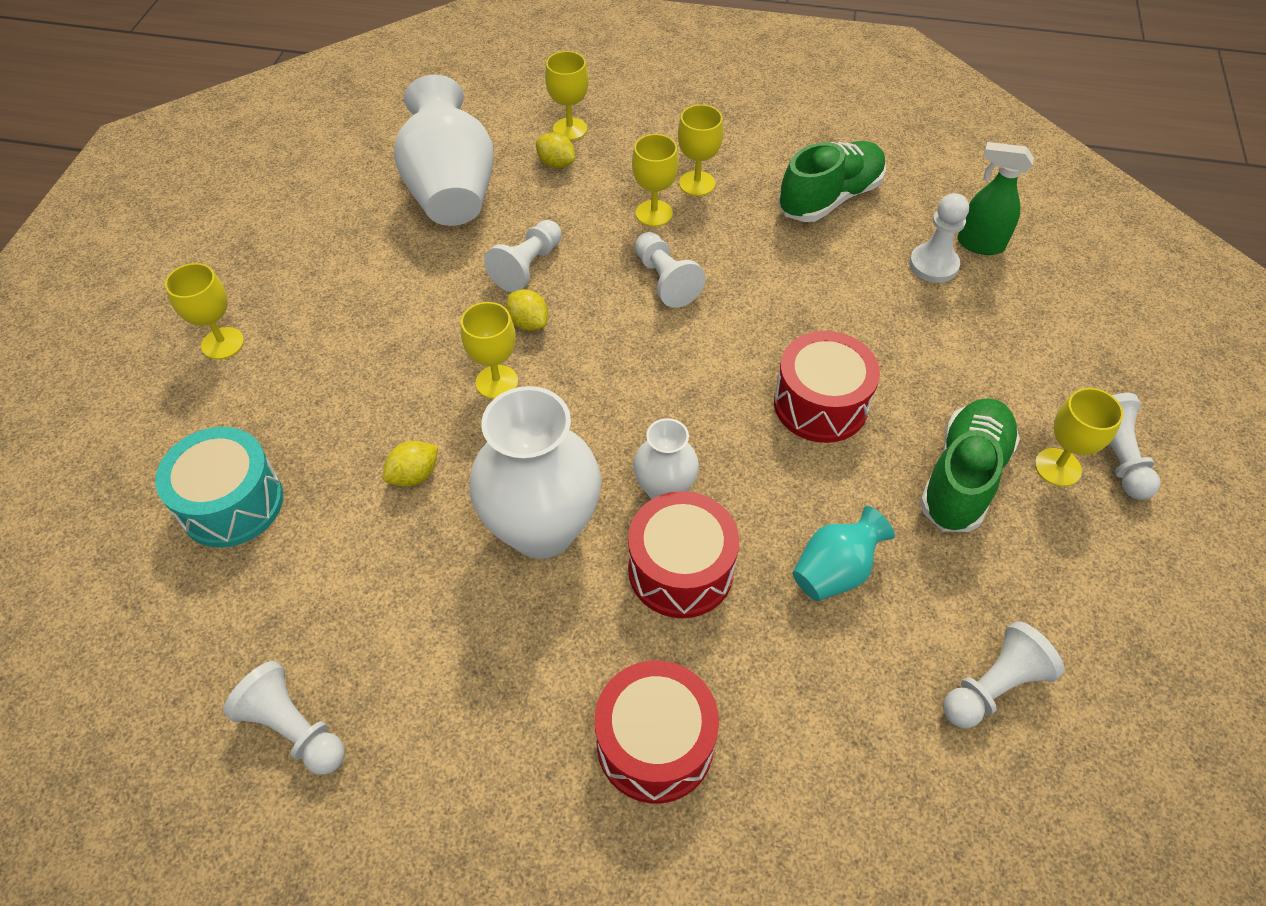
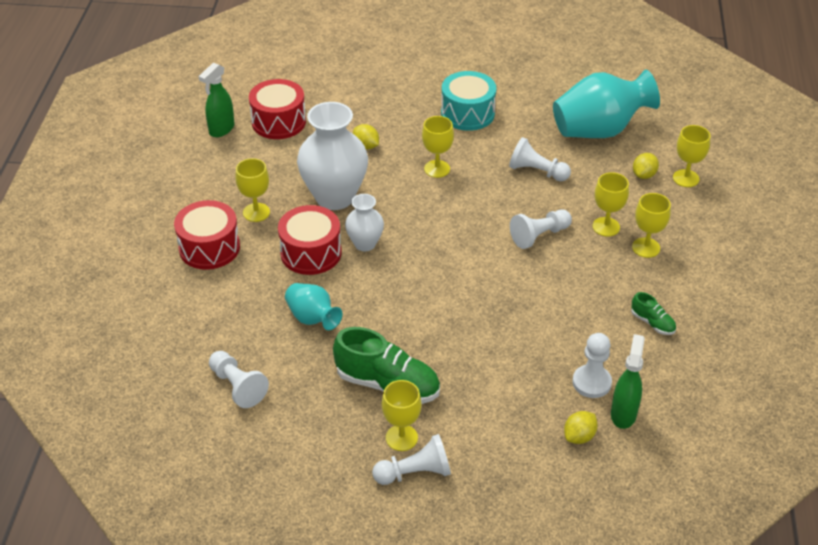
camera: 85 degrees right, 10 degrees down
(222, 343) = (448, 64): yellow goblet -> yellow goblet (256, 212)
(232, 503) = (343, 88): turquoise drum -> turquoise drum (467, 113)
(294, 729) = (221, 129): white pawn -> green spray bottle
(451, 192) = (599, 130): white vase -> turquoise vase
(528, 323) = (487, 177): yellow lemon -> yellow lemon (579, 436)
(820, 404) = (440, 314): red drum -> red drum (278, 122)
(830, 198) = (652, 323): green shoe -> green shoe, size x0.49

